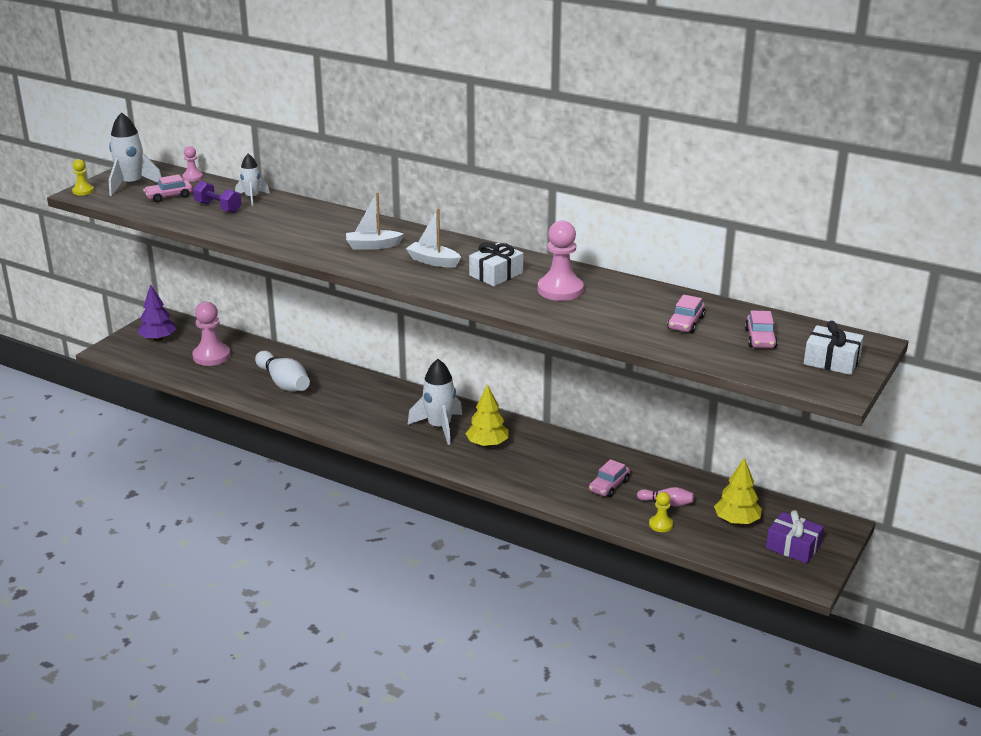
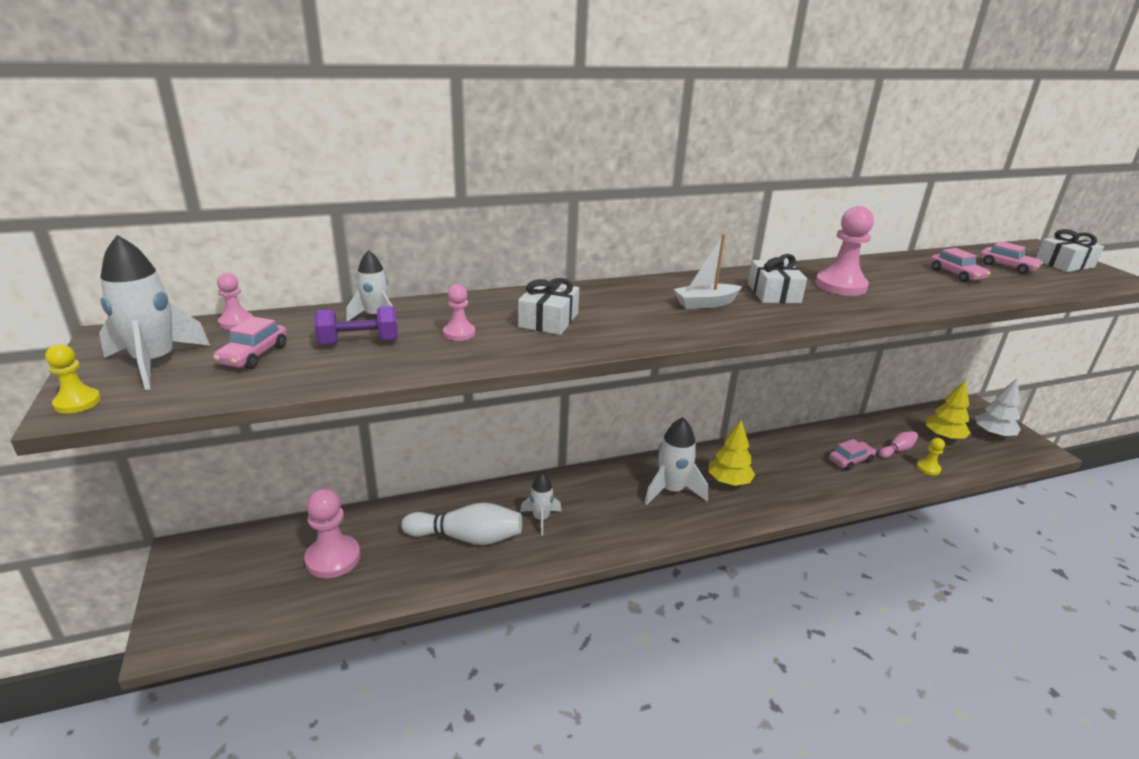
camera: 50 degrees left, 0 degrees up
(158, 339) = (223, 579): purple tree -> none
(267, 222) = (459, 333): none -> pink pawn
(324, 233) = (548, 320): none -> white gift
(336, 396) = (541, 518): none -> white rocket
(372, 246) = (623, 312): white boat -> none
(609, 485) = (850, 460): pink car -> pink car turned 105 degrees counterclockwise
(793, 546) = (993, 434): purple gift -> white tree

